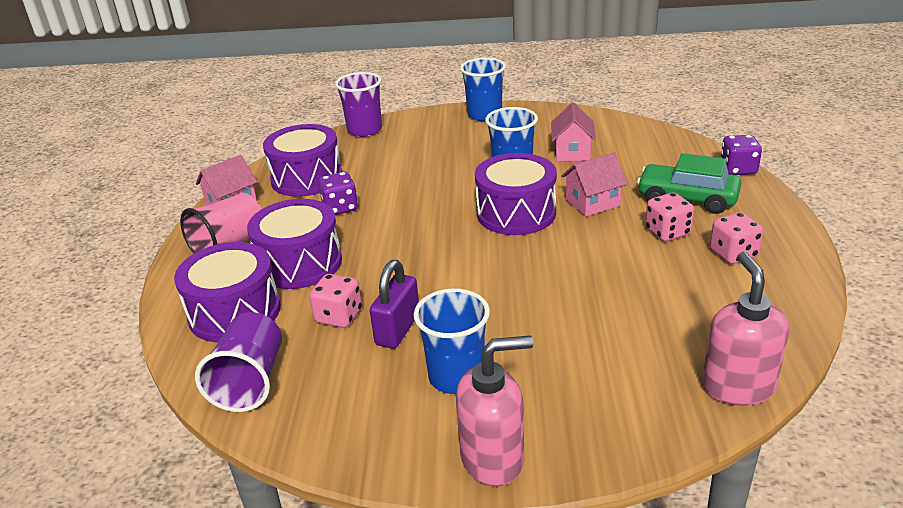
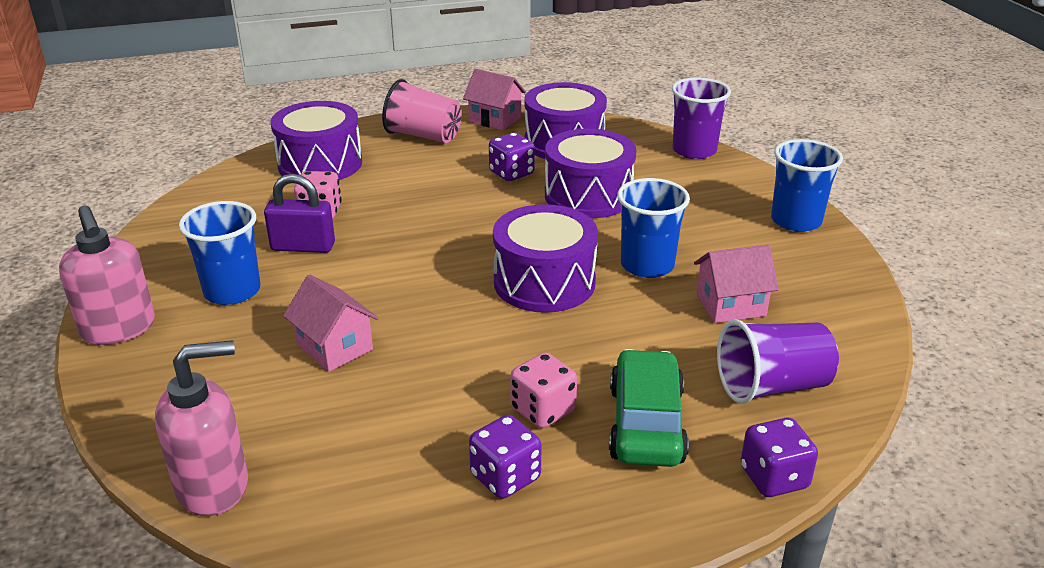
camera: 70 degrees right, 0 degrees up
(250, 381) = (226, 193): purple cup -> purple cup (772, 386)
(300, 263) = (402, 175): purple drum -> purple drum (588, 196)
(592, 203) = (595, 338): pink house -> pink house (334, 347)
(733, 254) = (505, 477): pink dice -> purple dice

